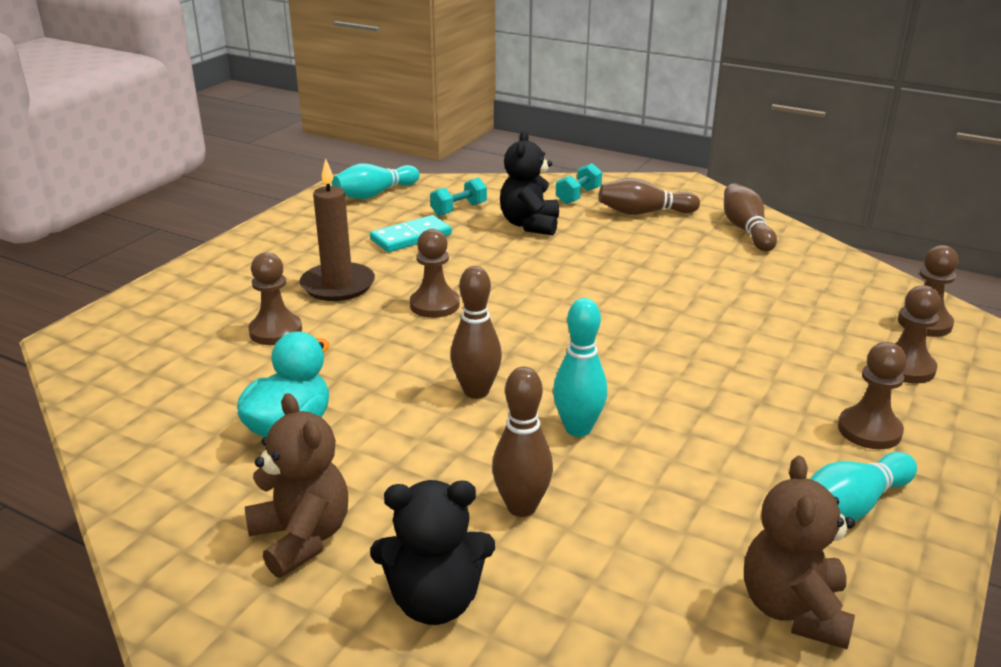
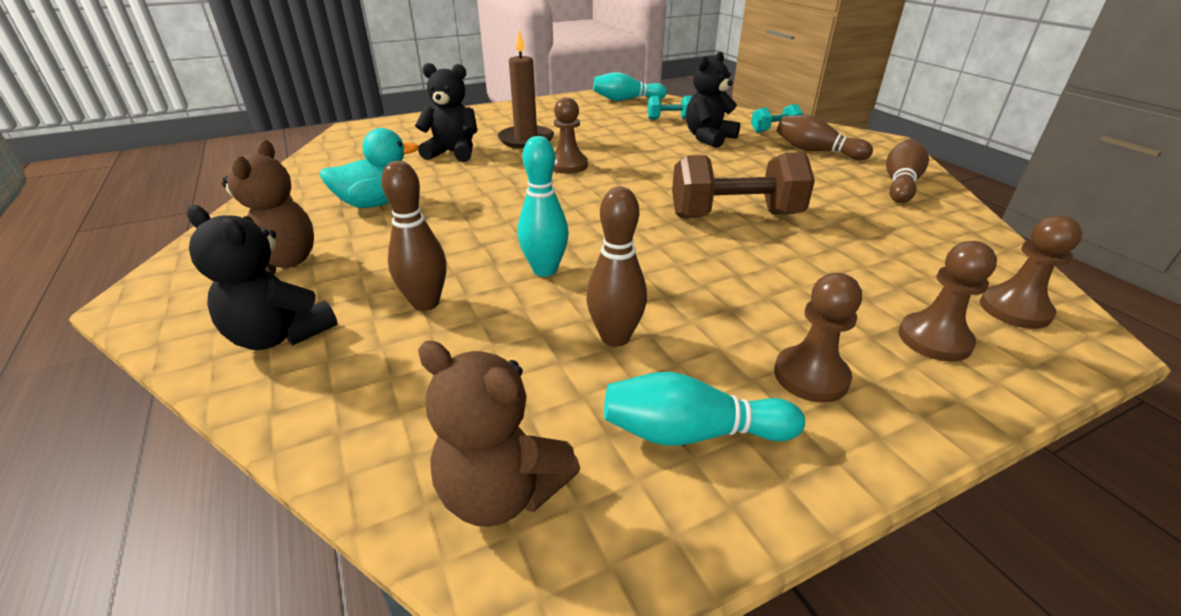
camera: 35 degrees right, 5 degrees up
(276, 331) = (453, 153): brown pawn -> black teddy bear
(411, 237) = (612, 126): turquoise domino -> none
(476, 391) = (513, 222): brown bowling pin -> brown bowling pin (615, 337)
(661, 309) = (735, 216): none -> brown dumbbell
(793, 609) = (502, 491): brown teddy bear -> brown teddy bear turned 105 degrees counterclockwise

